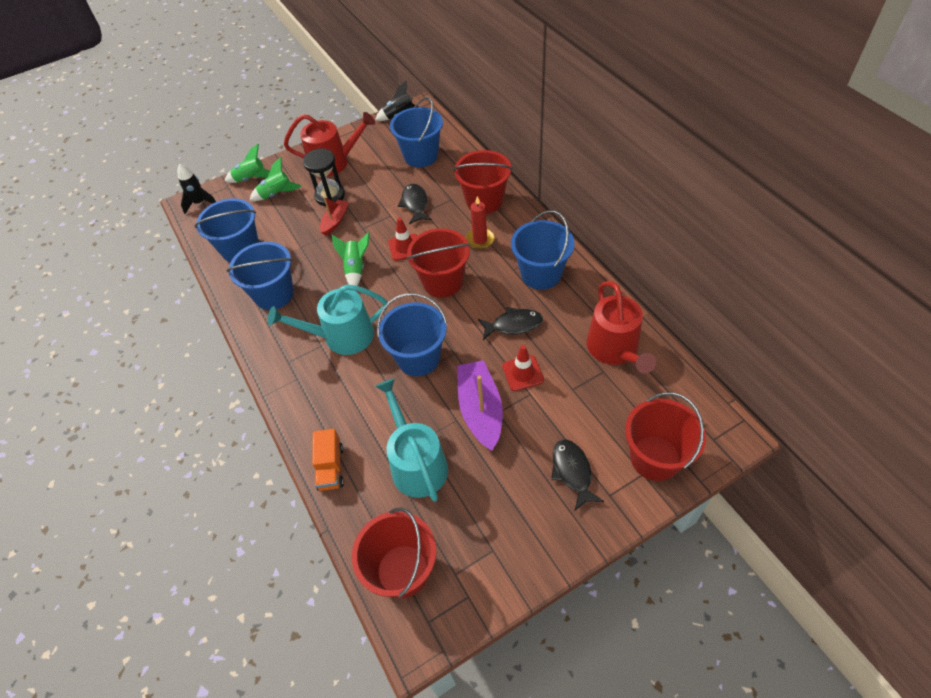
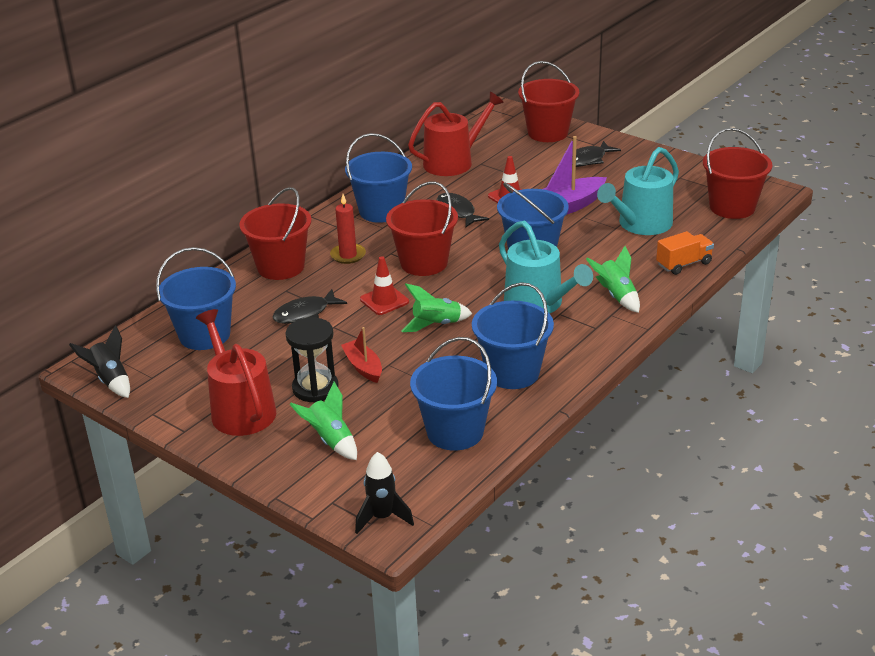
camera: 115 degrees left, 20 degrees down
(251, 179) = (305, 482): green rocket -> green rocket (616, 296)
(335, 221) = (363, 367): red boat -> red boat turned 60 degrees clockwise

